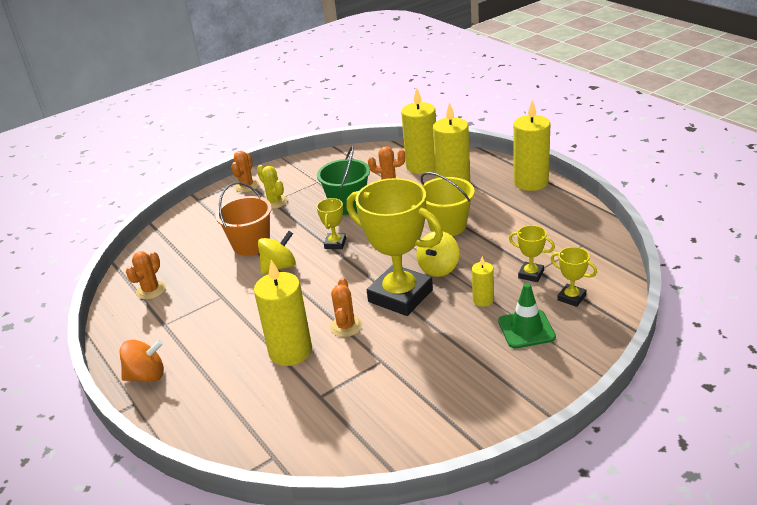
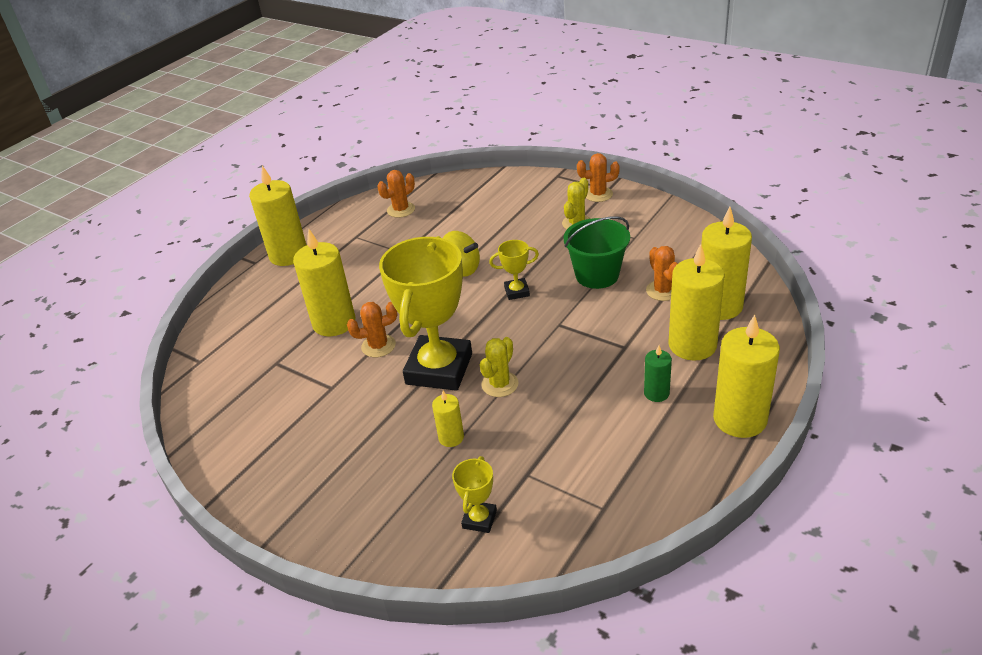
camera: 70 degrees right, 5 degrees up
(146, 376) = (288, 255): orange spinning top -> yellow candle
(151, 290) = (401, 210): orange cactus -> orange cactus turned 45 degrees counterclockwise
(251, 244) = (492, 237): orange bucket -> none
(439, 268) = (500, 384): yellow spinning top -> yellow cactus
(447, 226) = (591, 367): yellow bucket -> none
(490, 205) = (656, 393): none -> green candle
(526, 329) = (406, 489): green traffic cone -> none
(531, 274) = (516, 469): yellow trophy -> none

